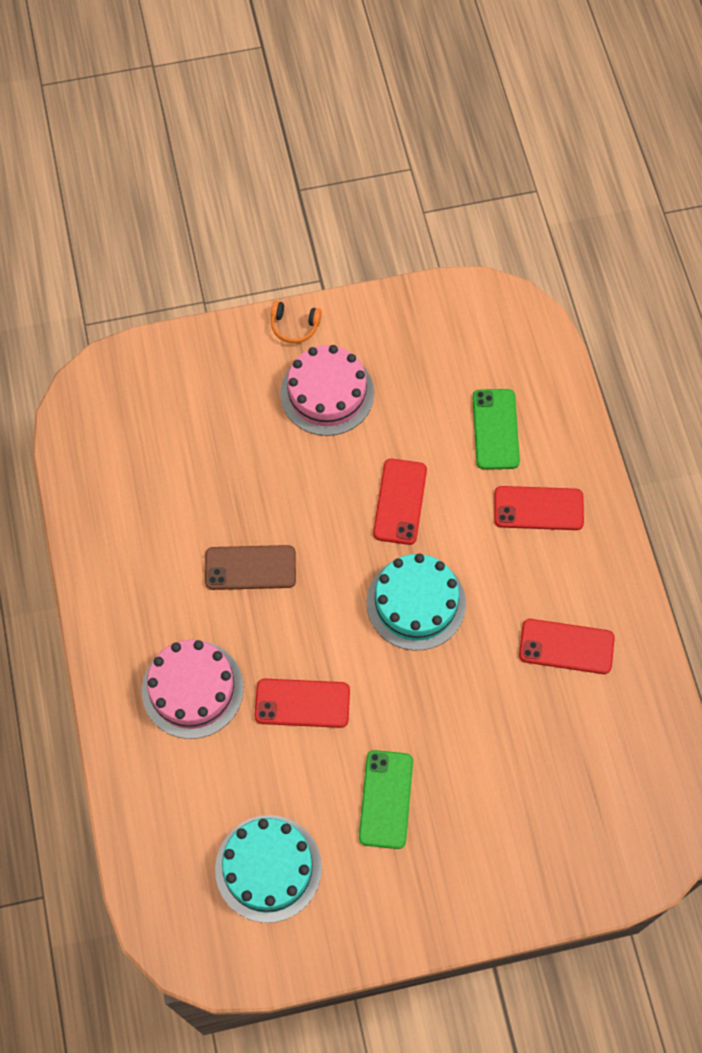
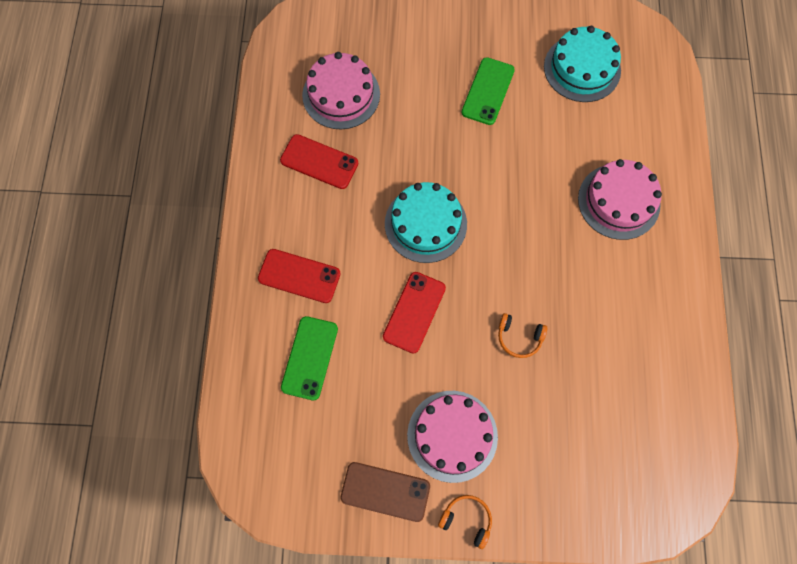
camera: 165 degrees left, 5 degrees up
(250, 567) = (555, 287): brown phone -> brown phone (385, 491)
(279, 503) = (519, 337): none -> orange headphones
(302, 703) = (534, 170): red phone -> none
(572, 744) = (341, 94): none -> pink cake

